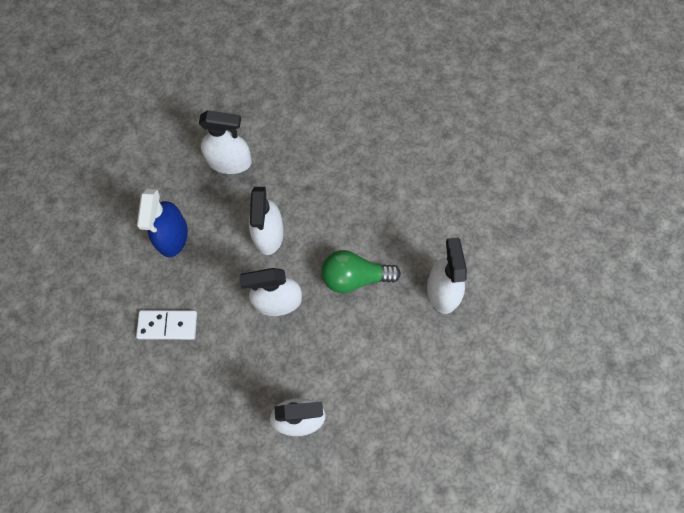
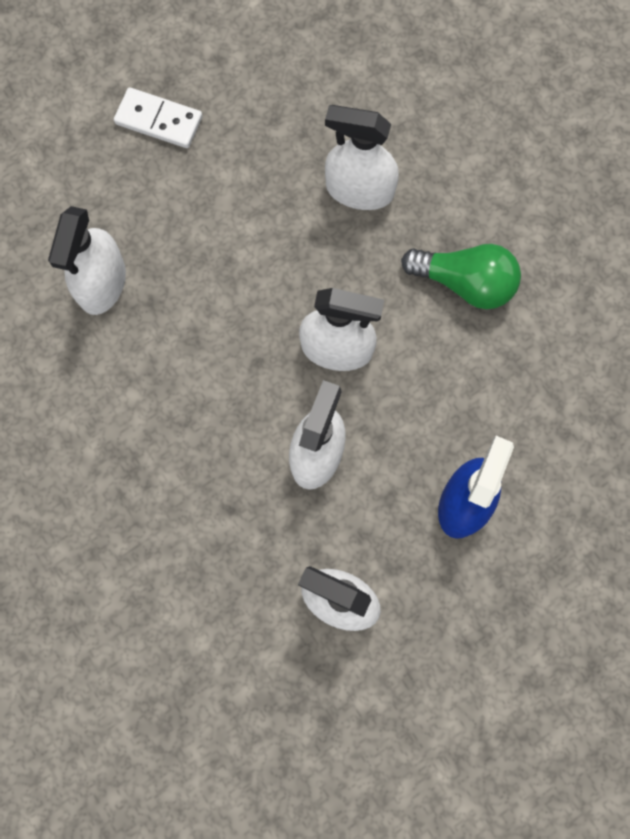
camera: 160 degrees left, 5 degrees up
(167, 325) = (503, 368): white domino -> white domino (159, 120)
(354, 277) = (215, 344): green light bulb -> green light bulb (465, 283)

